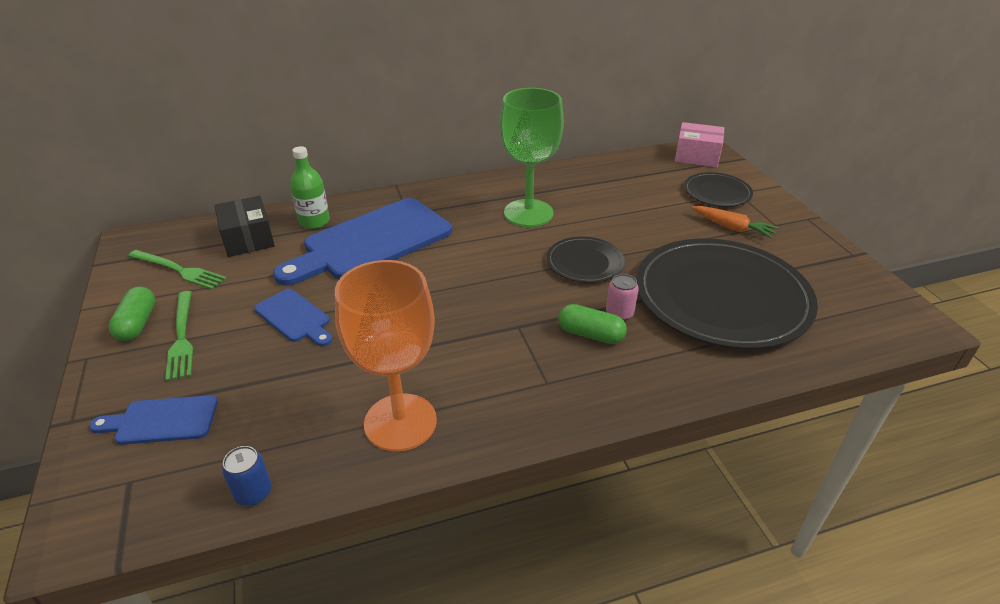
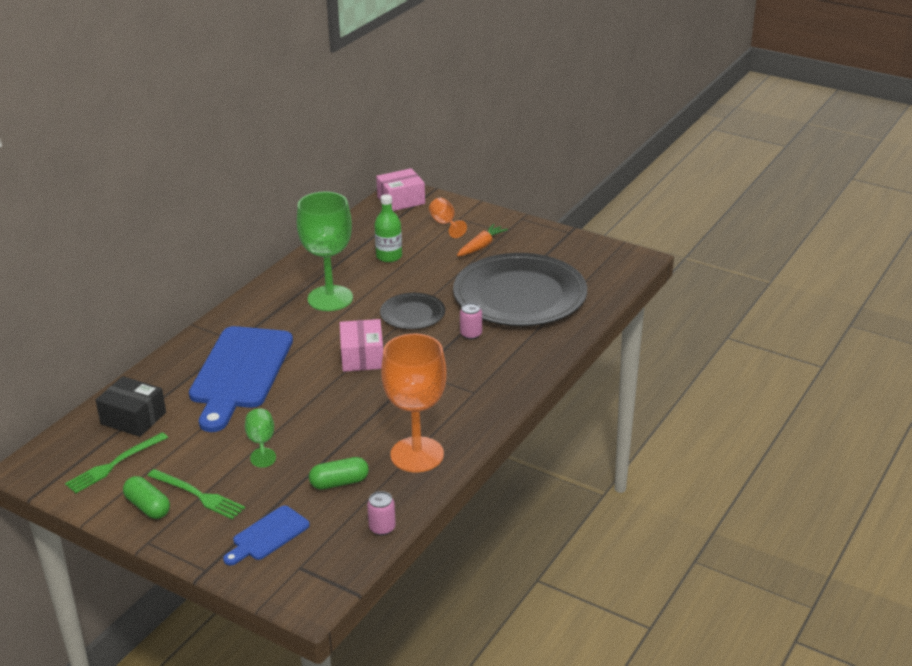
camera: 40 degrees left, 5 degrees down
(178, 270) = (114, 464): green fork -> green fork turned 150 degrees clockwise
(253, 492) = (382, 528): blue can -> pink can
(294, 317) = (261, 443): blue cutting board -> green goblet
(314, 221) = (168, 381): green bottle -> green bottle (389, 256)
(486, 281) = (362, 357): none -> pink box
(590, 334) = (468, 354): green capsule -> green capsule (339, 482)
(717, 192) = (445, 224): black plate -> orange goblet
(732, 228) = (481, 246): orange carrot -> orange carrot turned 45 degrees counterclockwise

